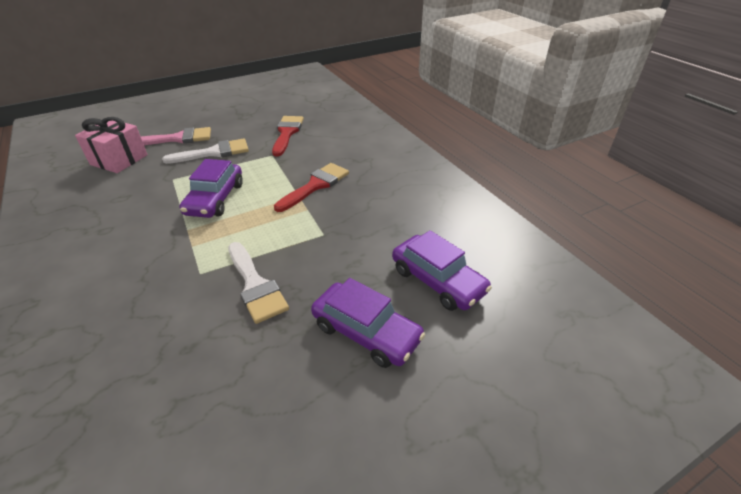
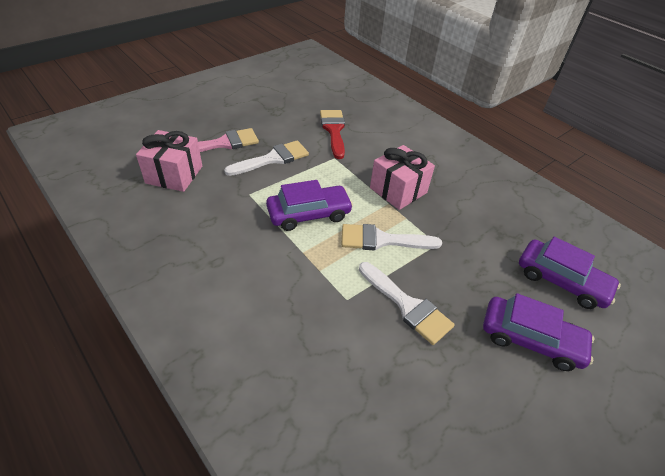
camera: 15 degrees left, 5 degrees up
(215, 199) = (309, 214): purple car -> purple car turned 105 degrees counterclockwise
(270, 226) = (382, 240): none -> white brush
(315, 185) = (398, 190): red brush -> pink gift

